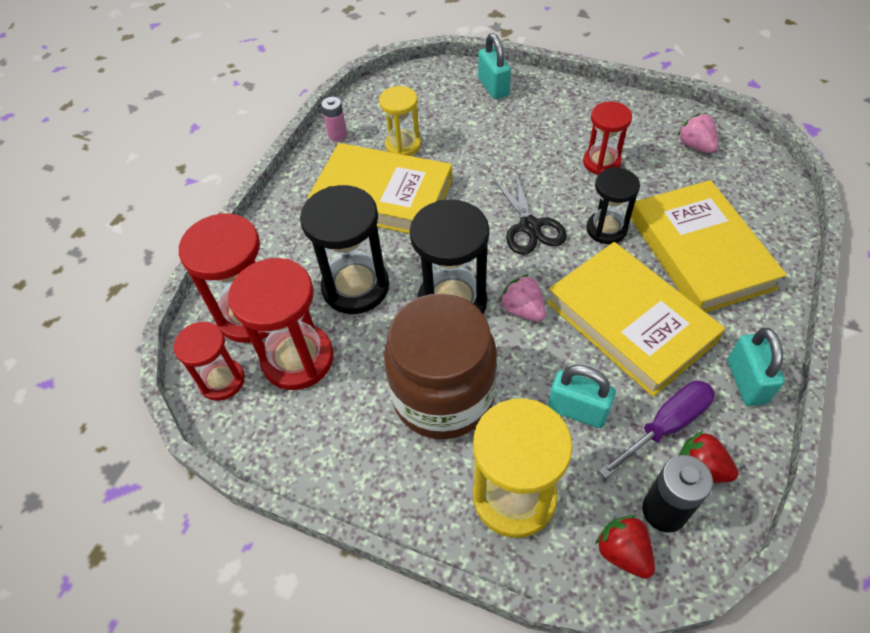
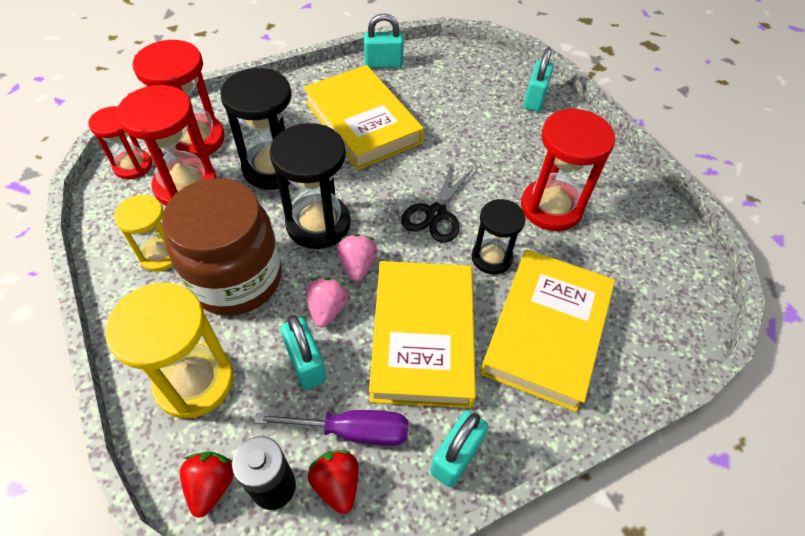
camera: 35 degrees right, 0 degrees up
(337, 135) = (383, 64): pink battery -> turquoise padlock
(403, 145) = (418, 98): yellow hourglass -> yellow hourglass (161, 254)
(601, 162) = (551, 207): red hourglass -> red hourglass, size x1.61
(695, 146) = (650, 249): pink strawberry -> pink strawberry (327, 309)

